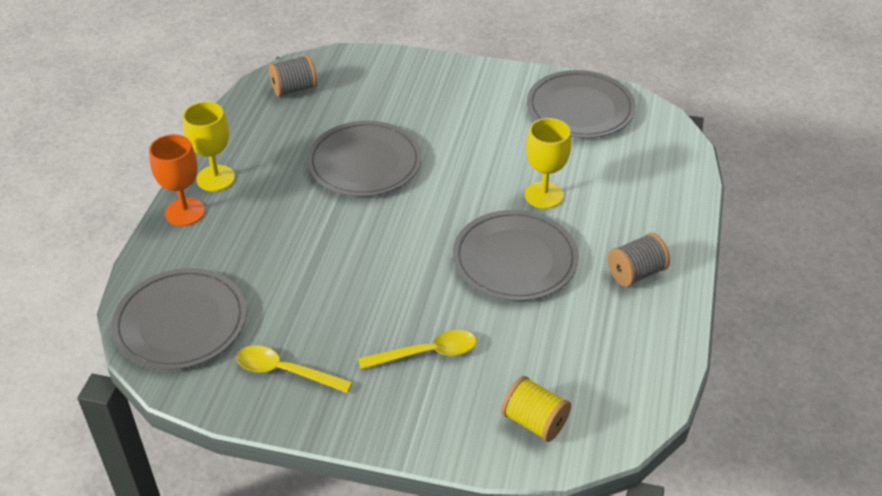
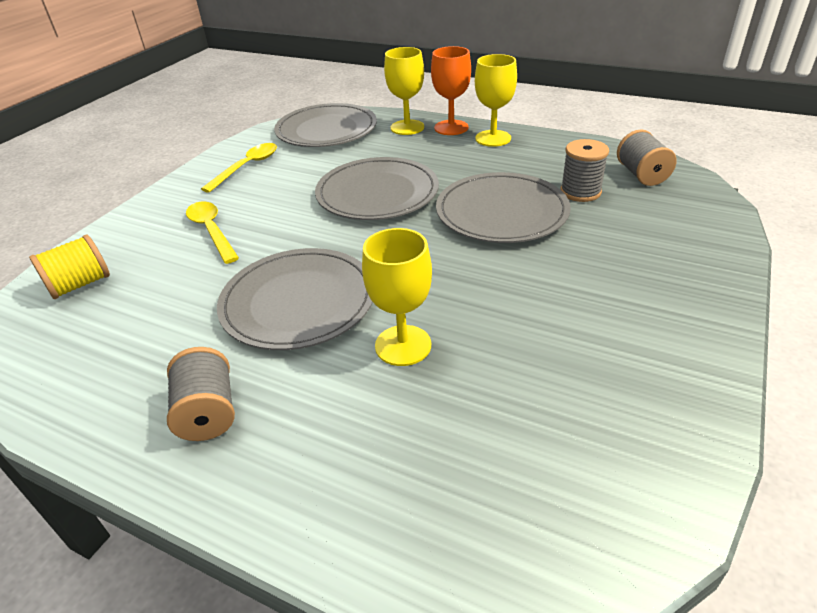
camera: 105 degrees right, 5 degrees down
(180, 248) = (407, 127): none -> yellow goblet
(326, 121) = (580, 192): none -> grey spool
(426, 353) = (212, 231): yellow spoon -> yellow spoon turned 150 degrees clockwise
(580, 108) = (619, 431): grey plate -> grey plate (377, 193)

